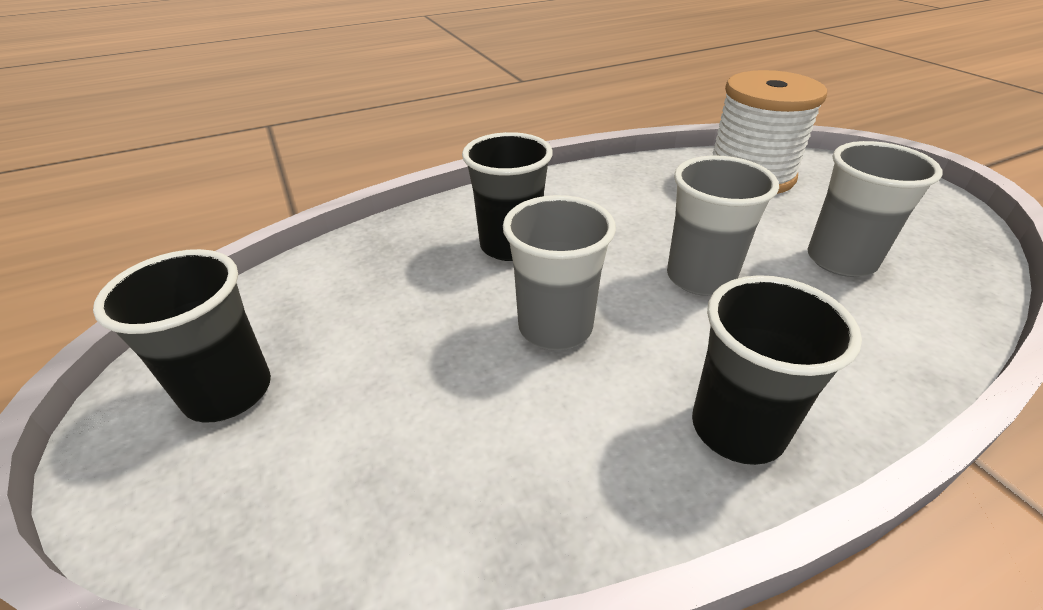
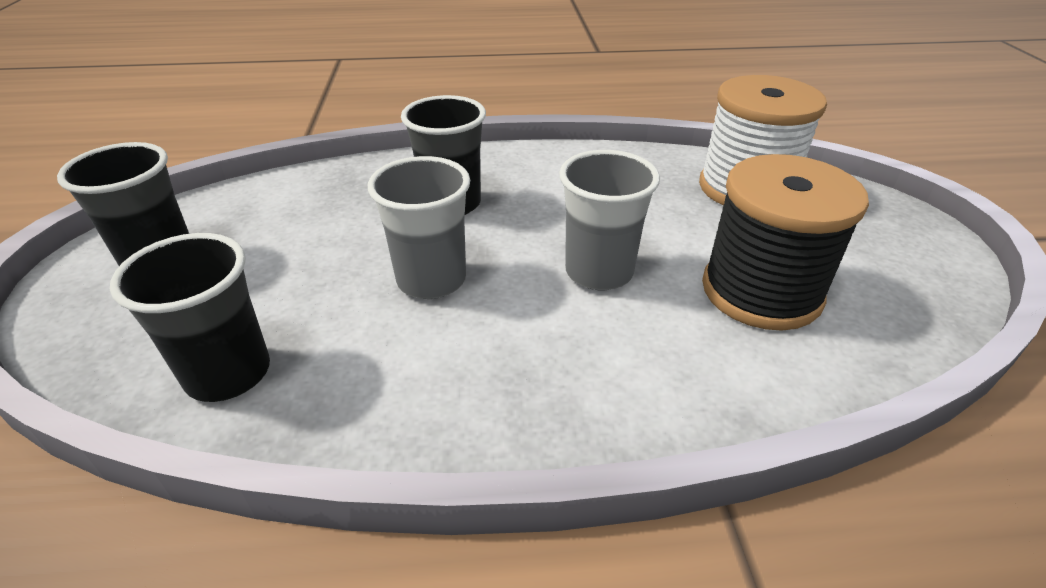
camera: 20 degrees right, 0 degrees up
(737, 428) = (513, 402): black cup -> black cup (228, 373)
(840, 260) = (761, 291): grey cup -> black spool

